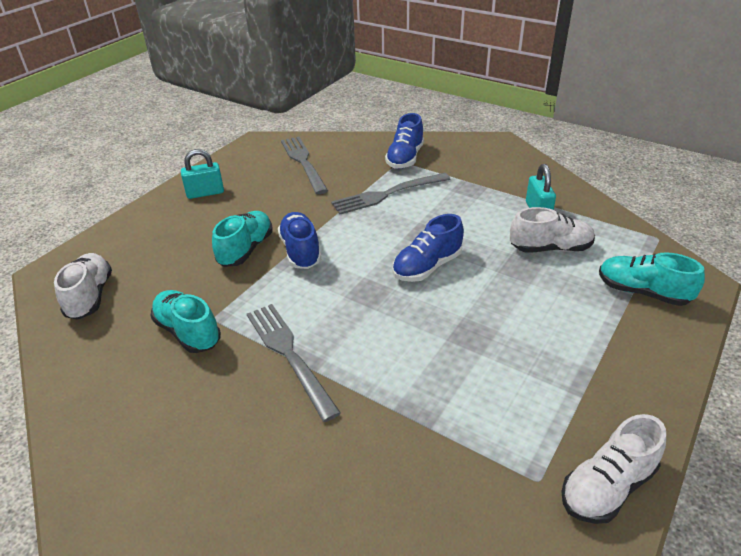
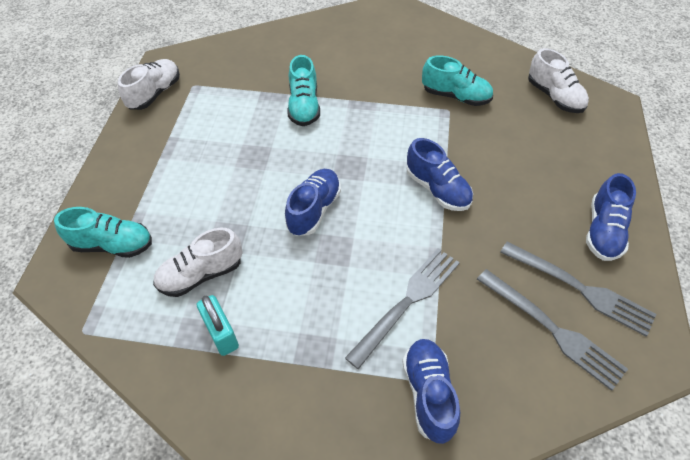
camera: 155 degrees right, 15 degrees up
(205, 193) = (603, 231): turquoise padlock -> blue shoe
(246, 249) = (486, 174): turquoise shoe -> turquoise shoe (304, 106)
(288, 354) = (375, 104): grey fork -> grey fork (581, 289)

